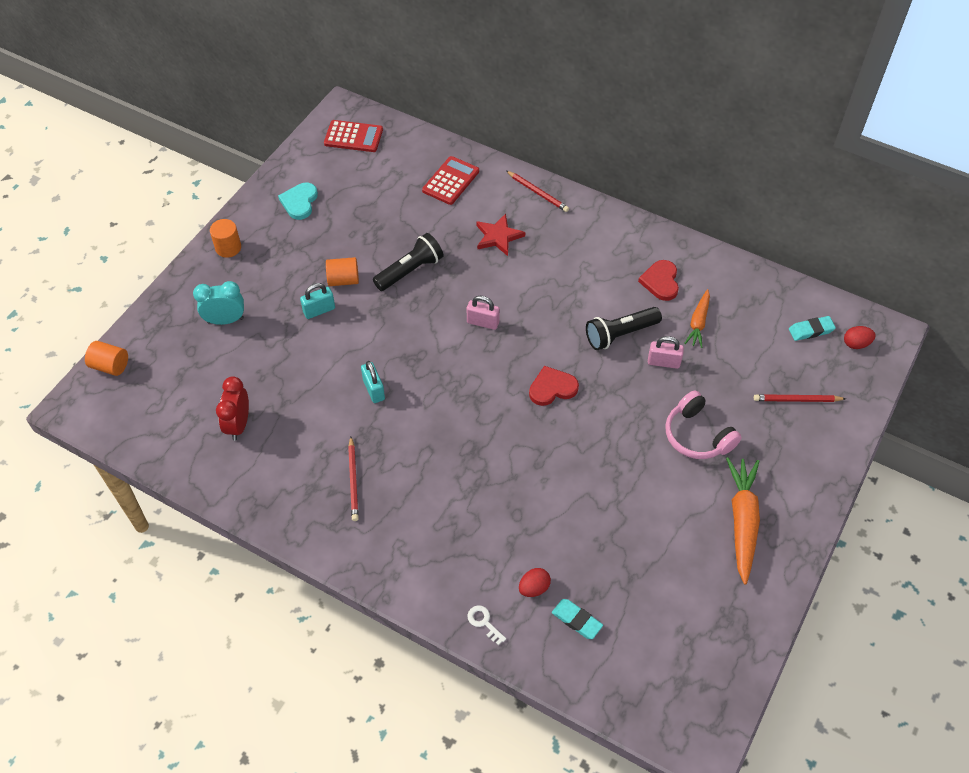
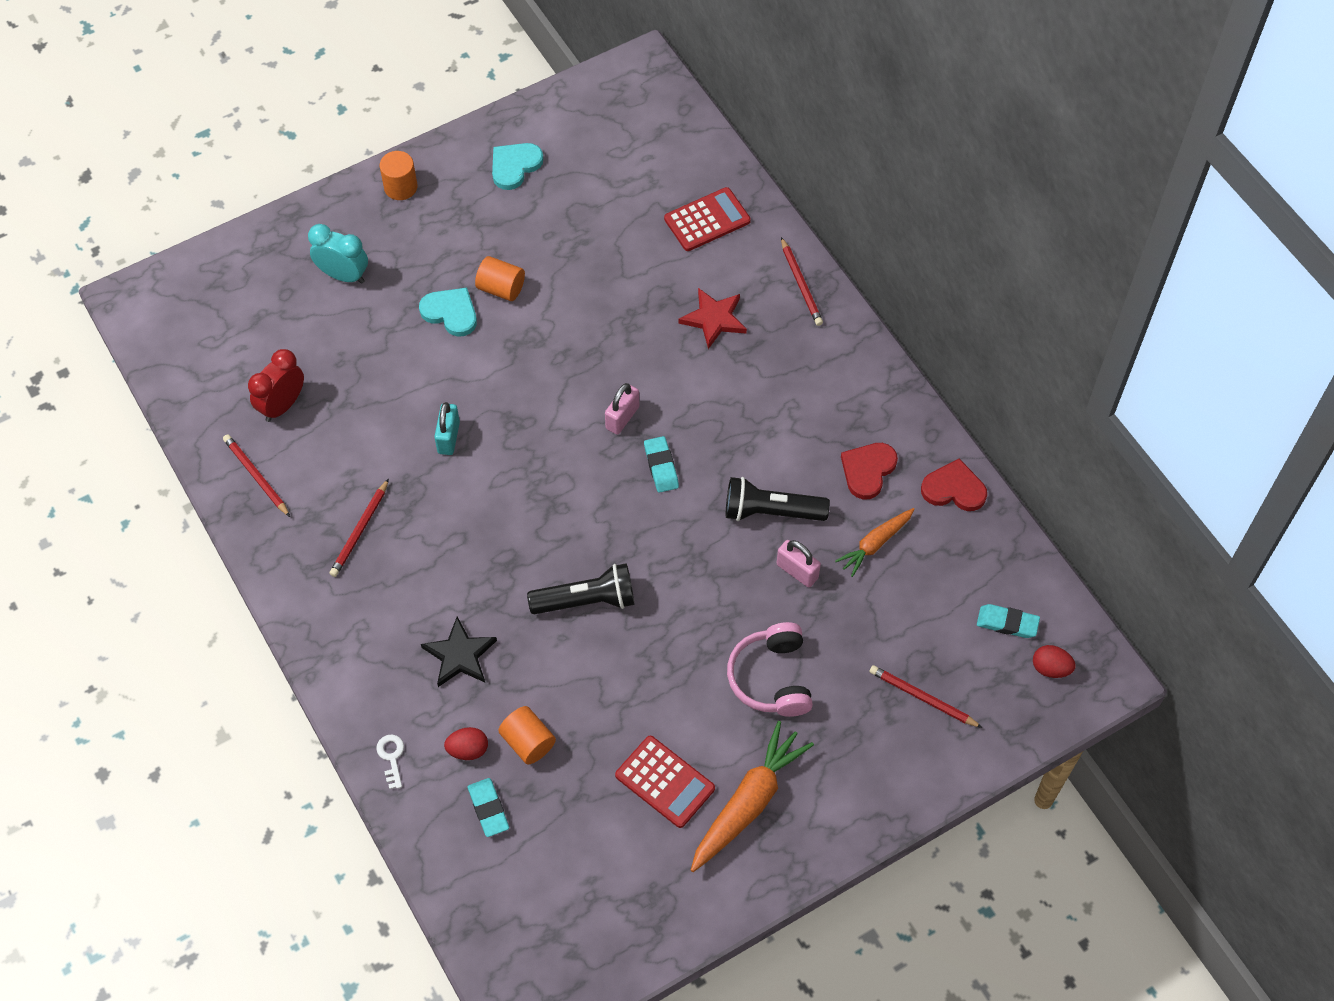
camera: 30 degrees right, 5 degrees up
(110, 366) = (194, 270): orange cylinder -> orange cylinder (528, 742)
(251, 481) = (256, 476): none -> red pencil
(319, 310) = (451, 313): turquoise padlock -> turquoise heart
(353, 137) = (631, 108): red calculator -> red calculator (665, 782)
(410, 271) = (583, 313): black flashlight -> black flashlight (587, 600)
(483, 322) = (622, 417): pink padlock -> pink padlock turned 75 degrees clockwise
(483, 528) = (460, 655): none -> black star
(530, 340) = (661, 466): none -> turquoise eraser
(552, 388) = (646, 536): red heart -> red heart (954, 489)

